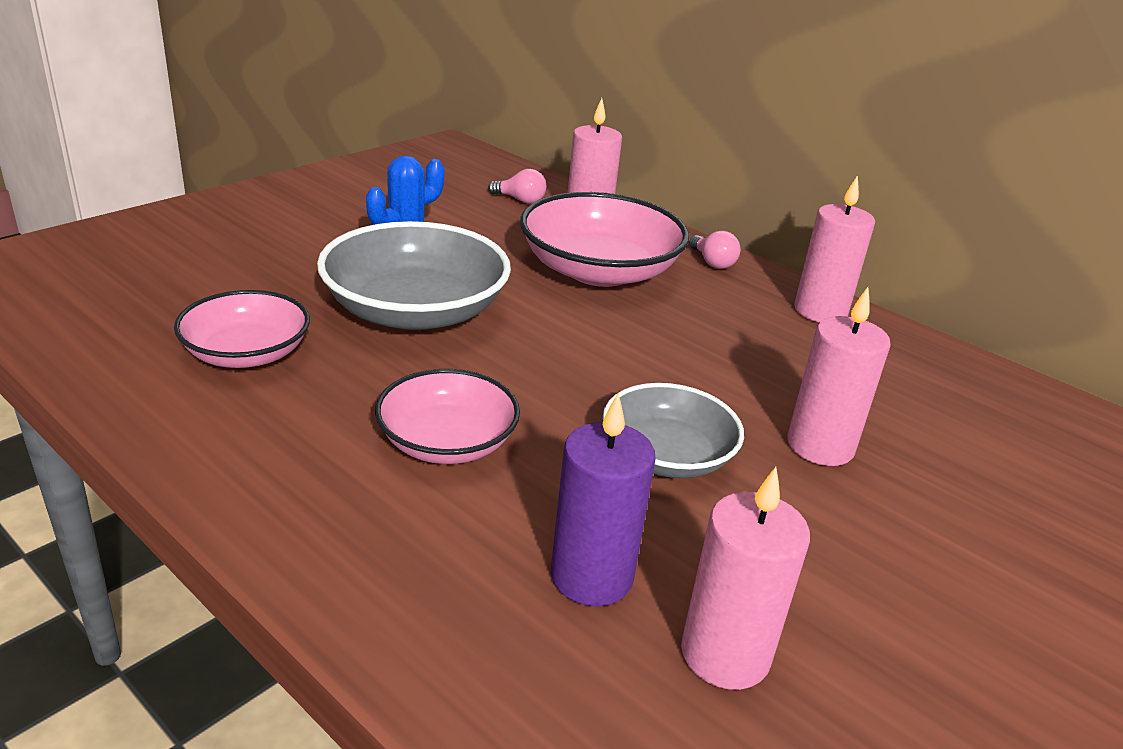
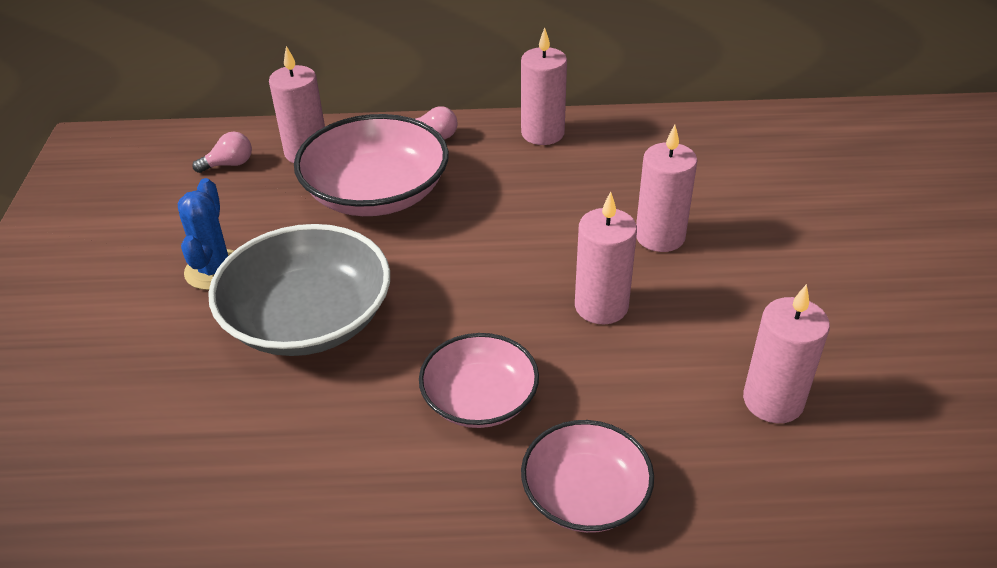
camera: 40 degrees left, 10 degrees up
(247, 353) = (249, 447): pink bowl -> pink bowl (585, 495)
(591, 576) = (667, 414): purple candle -> none
(667, 456) = (601, 306): grey bowl -> pink candle

